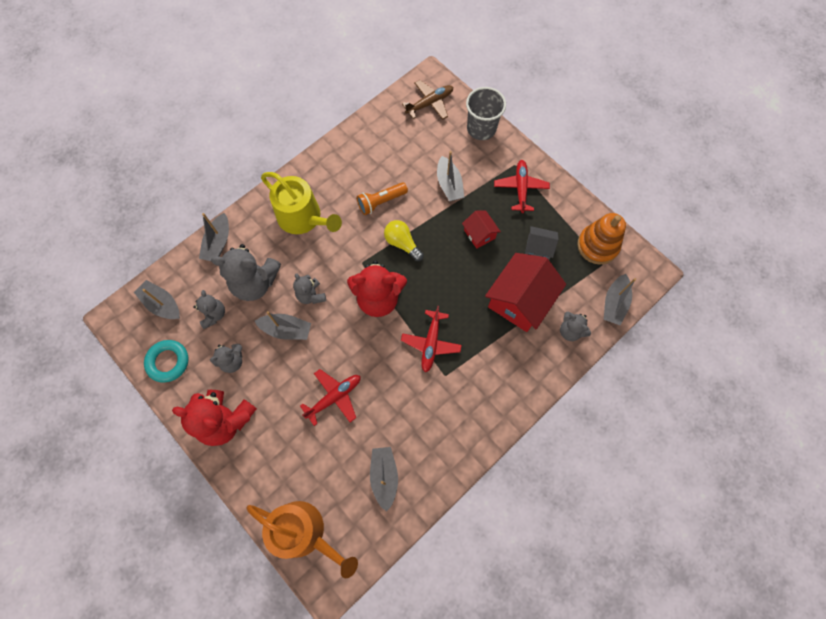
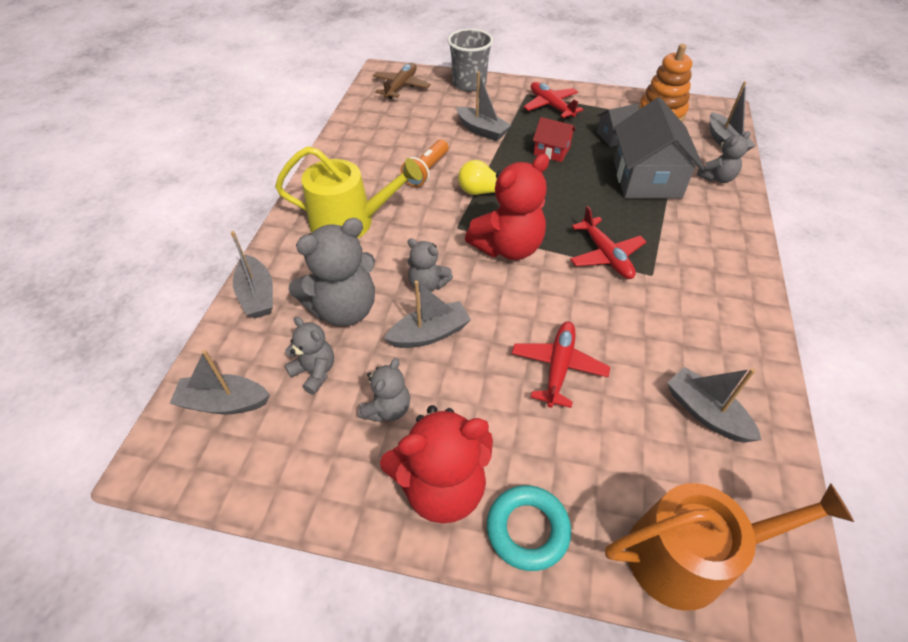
camera: 35 degrees left, 20 degrees down
(168, 362) = (289, 468): turquoise ring -> turquoise ring (527, 529)
(520, 300) = (646, 179): red house -> grey house
(570, 331) = (716, 178): grey teddy bear -> grey teddy bear turned 45 degrees counterclockwise

